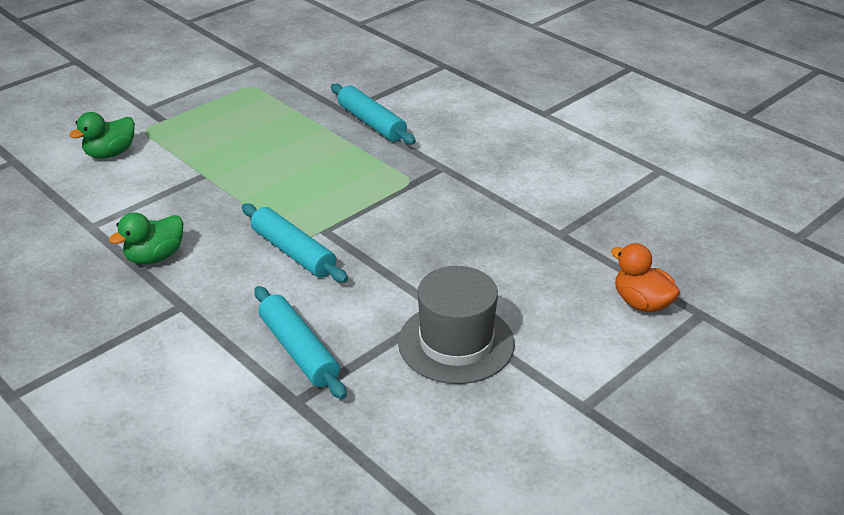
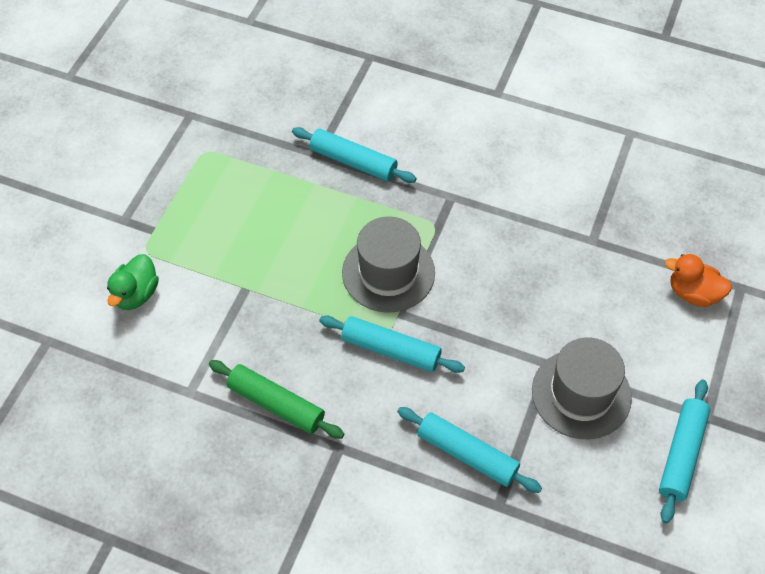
camera: 25 degrees left, 20 degrees up
(155, 257) = (276, 404): green duck -> green rolling pin
(338, 200) = (388, 272): none -> grey hat
(530, 428) = (681, 454): none -> turquoise rolling pin

